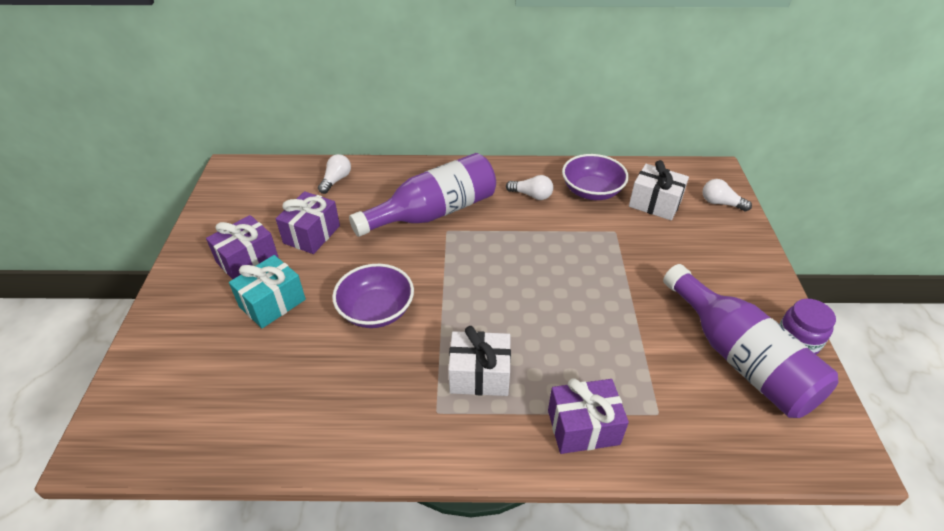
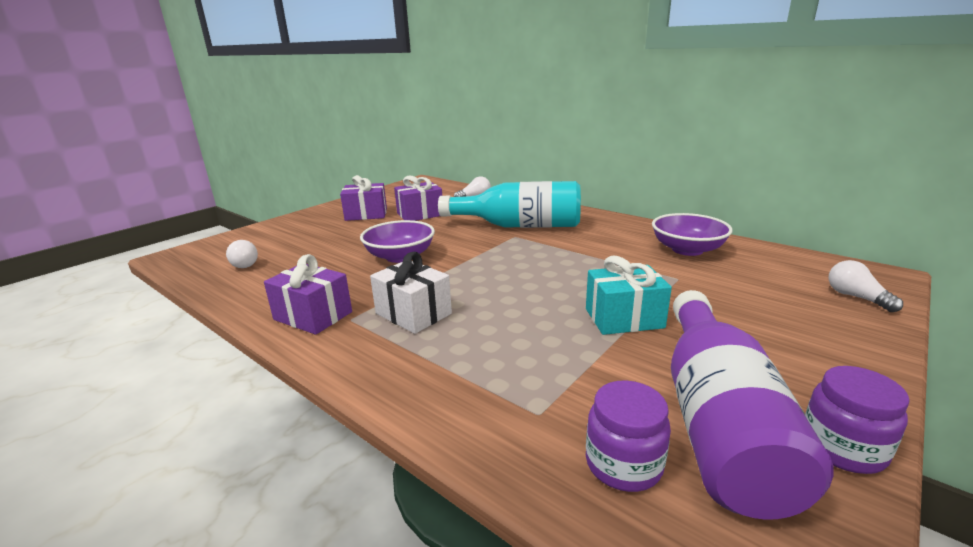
camera: 40 degrees right, 20 degrees down
(272, 303) = (347, 234): turquoise gift -> turquoise gift (624, 318)
(433, 212) = (519, 226): purple bottle -> turquoise bottle
(531, 195) = (619, 237): white light bulb -> white light bulb (244, 263)
(583, 427) = (446, 383): purple gift -> purple gift (313, 316)
(655, 203) = (755, 274): white gift -> none
(728, 419) = (623, 464): none -> purple jar

